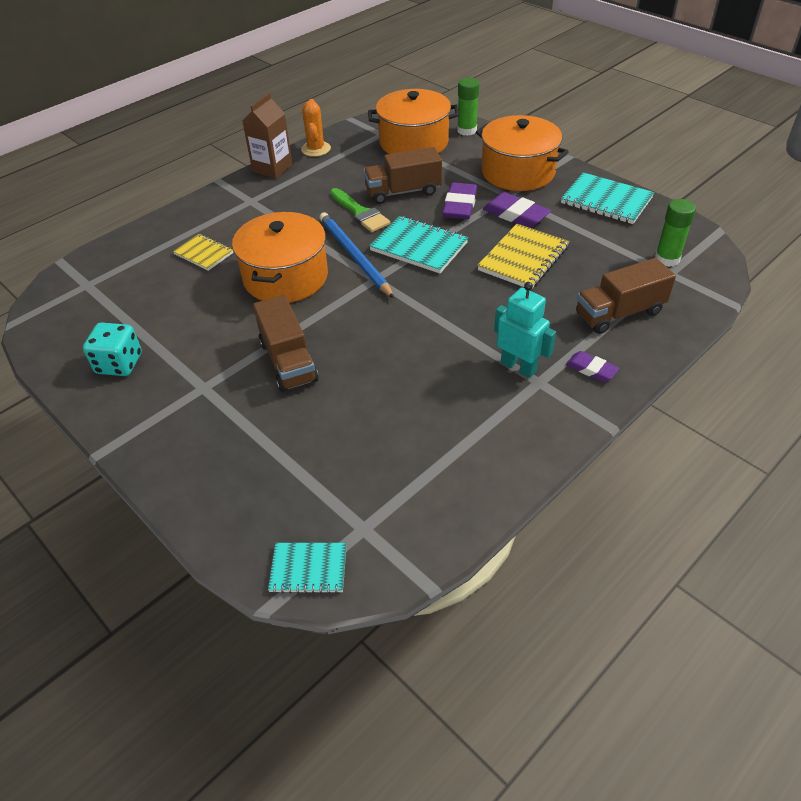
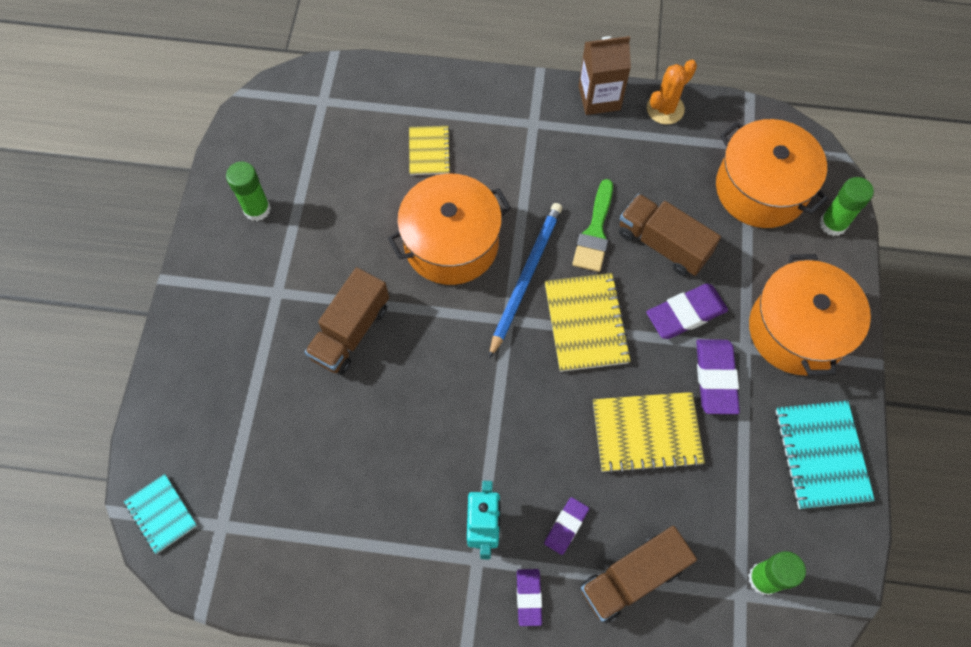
camera: 50 degrees right, 20 degrees up
(119, 364) = (257, 209): turquoise dice -> green glue stick
(419, 247) = (586, 323): turquoise notebook -> yellow notebook
(554, 325) = (566, 526): none -> purple eraser
(619, 313) = (632, 578): brown truck -> brown truck turned 60 degrees counterclockwise

